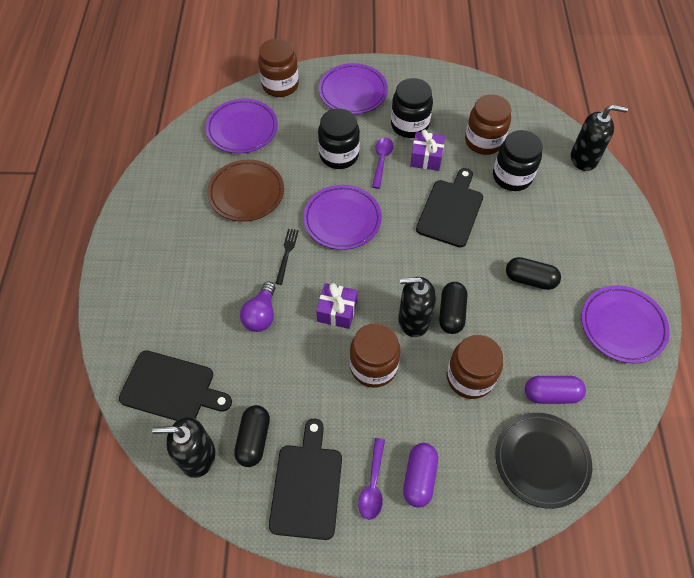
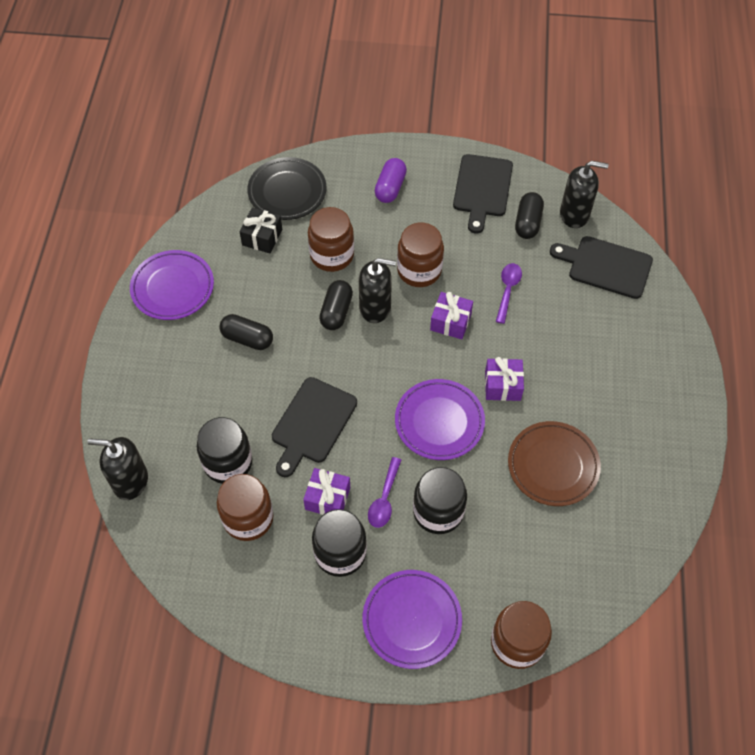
camera: 175 degrees left, 0 degrees up
(242, 129) = (566, 565): purple plate -> none
(261, 315) = (527, 324): purple light bulb -> none
(287, 254) = (502, 385): black fork -> purple gift
(373, 484) = (428, 186): purple spoon -> purple spoon (507, 290)
(551, 394) = (262, 237): purple capsule -> black gift

